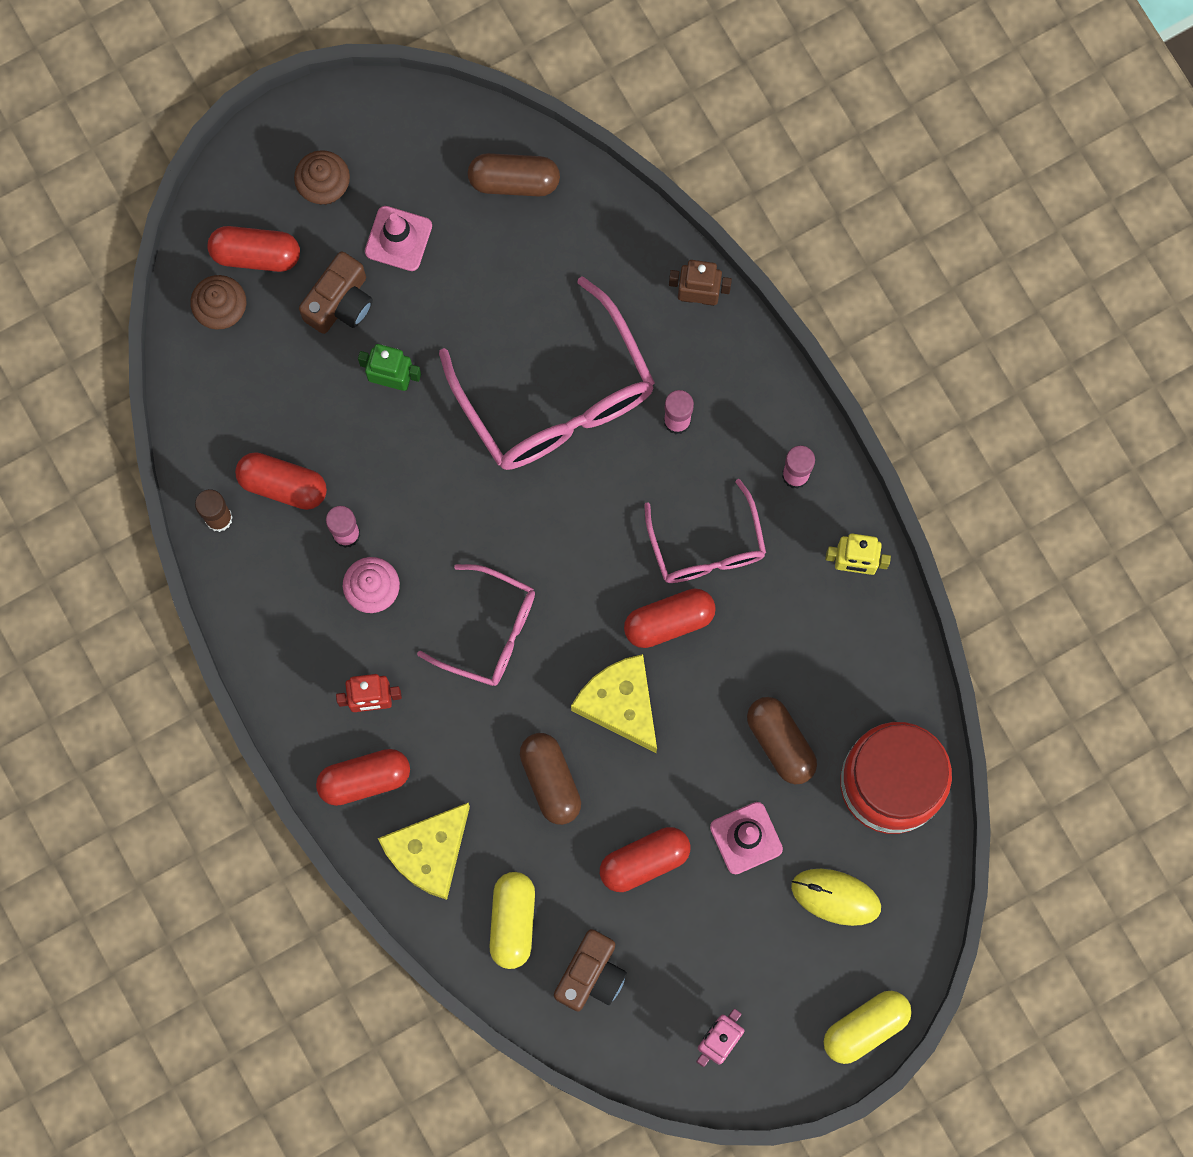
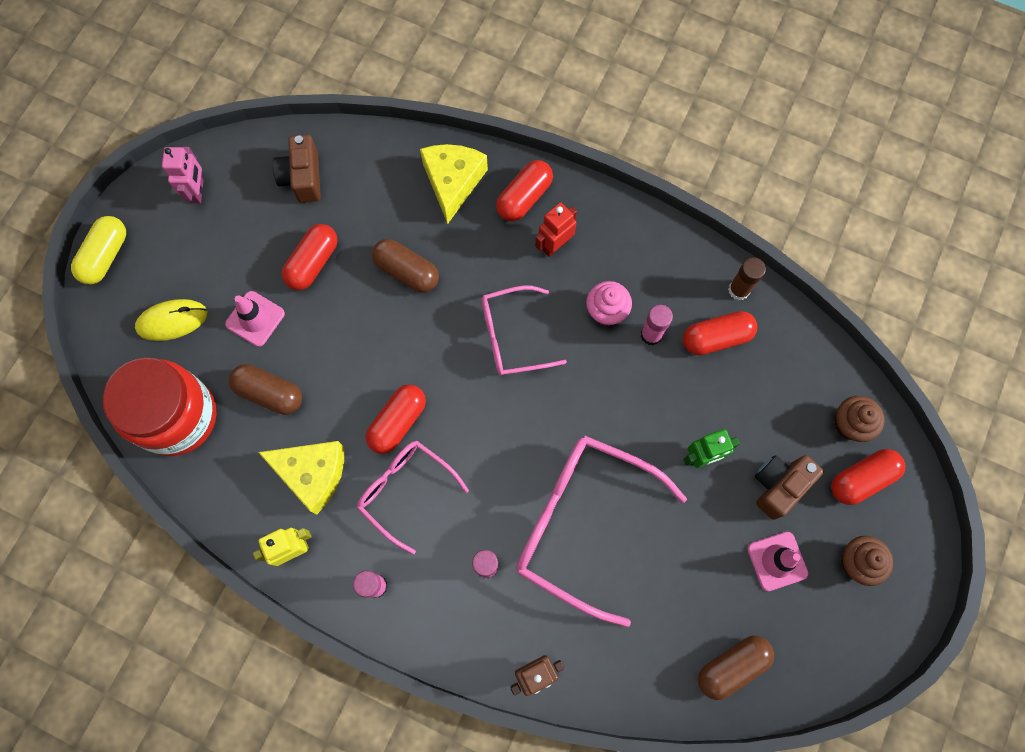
camera: 145 degrees right, 5 degrees down
(340, 303) = (778, 486): brown camera -> brown camera turned 45 degrees clockwise
(512, 921) = (373, 177): yellow capsule -> none
(620, 704) = (394, 347): yellow cheese -> yellow cheese (312, 474)

